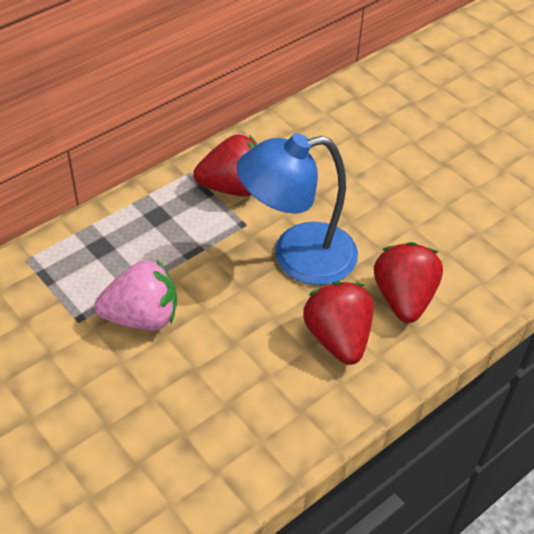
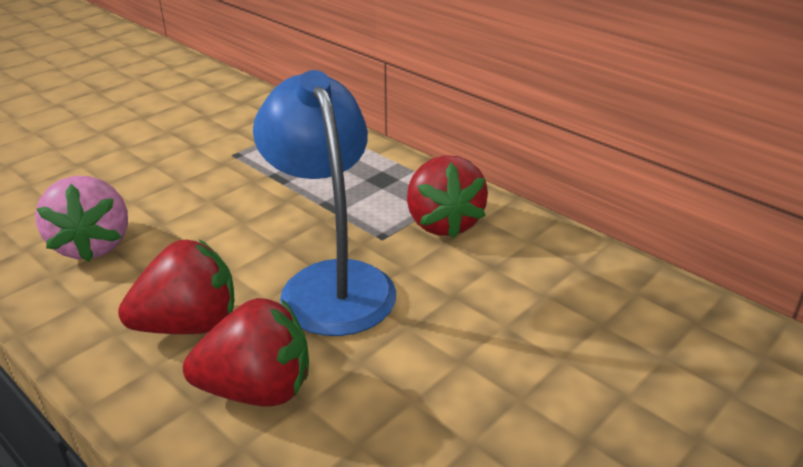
camera: 85 degrees right, 15 degrees down
(142, 317) = (234, 185): pink strawberry -> pink strawberry (93, 245)

